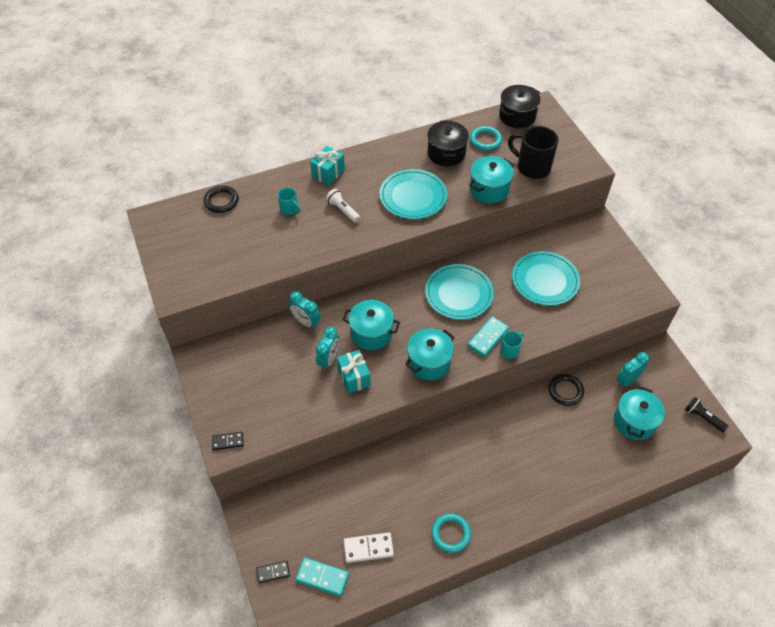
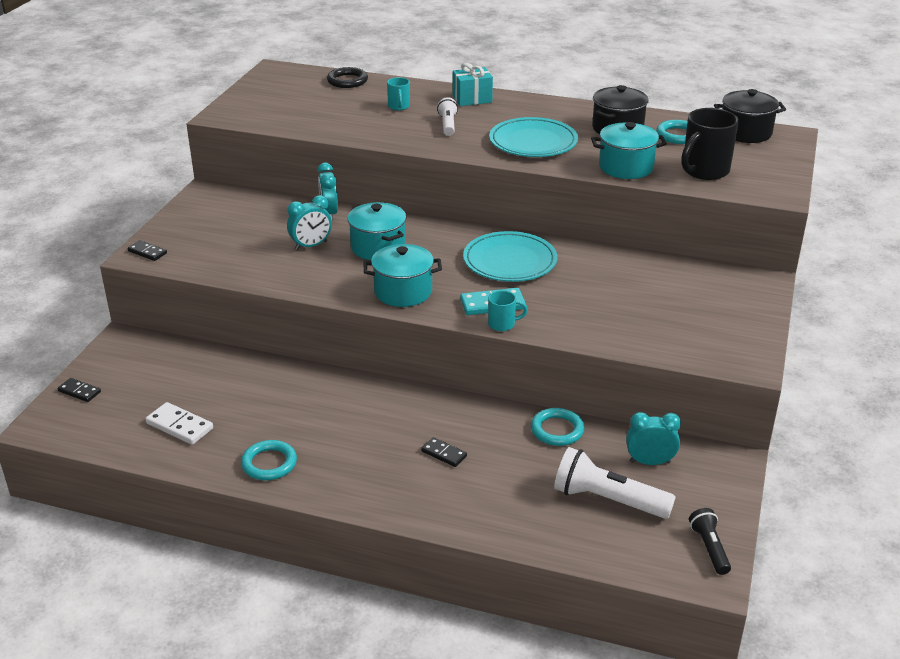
camera: 40 degrees right, 20 degrees down
(322, 577) = (112, 420): turquoise domino -> none
(354, 377) = (315, 267): turquoise gift -> none
(530, 452) = (444, 454): none -> black domino
(532, 167) = (704, 171): black mug -> black mug turned 120 degrees counterclockwise
(545, 280) = (625, 294): turquoise plate -> none
(565, 391) = (557, 430): black ring -> turquoise ring
(634, 421) = (608, 500): turquoise pot -> white flashlight

